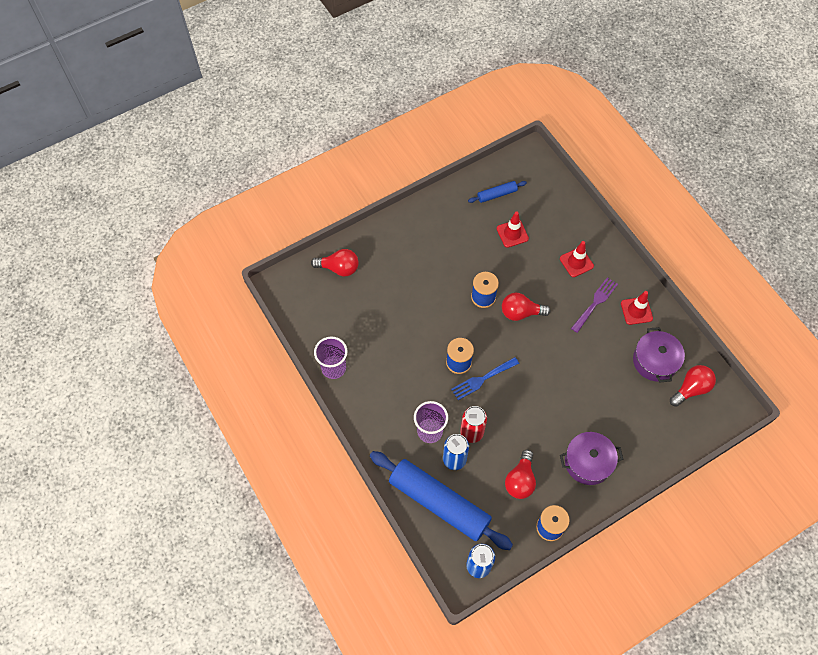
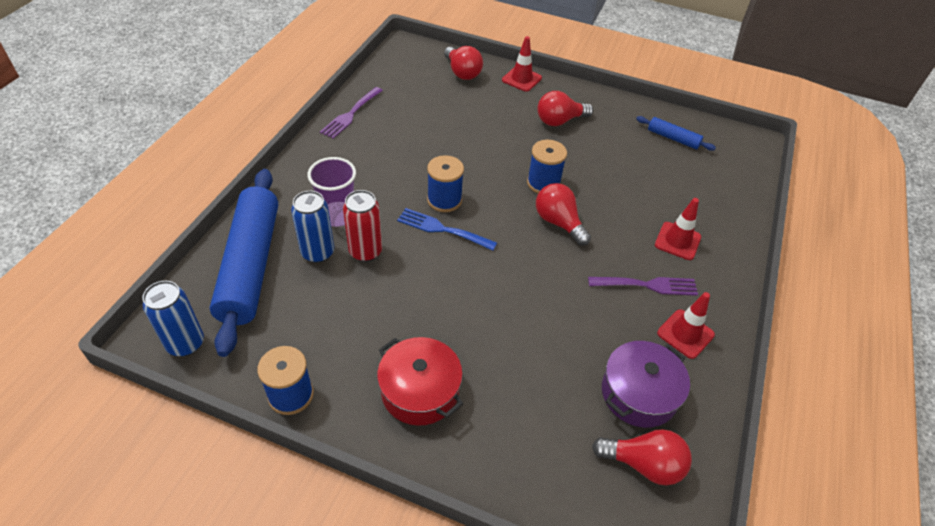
camera: 50 degrees right, 15 degrees down
(333, 368) = (351, 114): purple cup -> purple fork
(512, 233) = (644, 171): red traffic cone -> red traffic cone (521, 79)
(520, 480) = (337, 329): red light bulb -> red light bulb (559, 121)
(588, 462) = (420, 391): purple pot -> red pot

